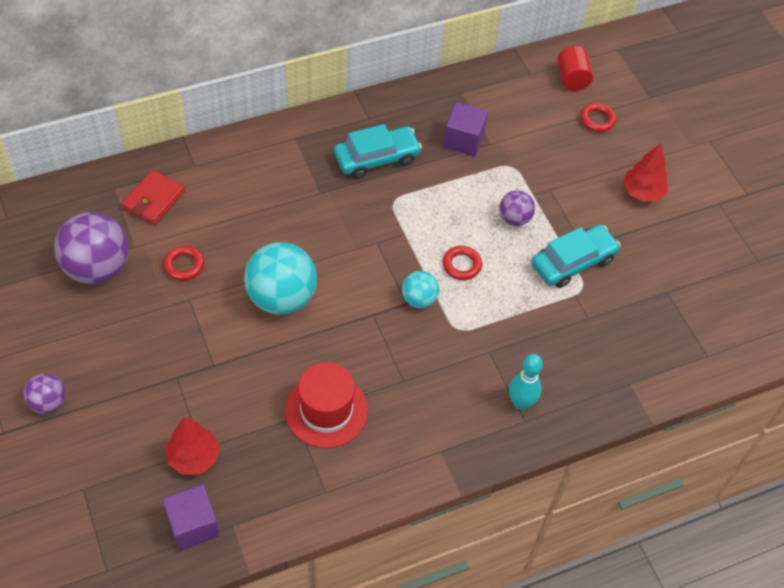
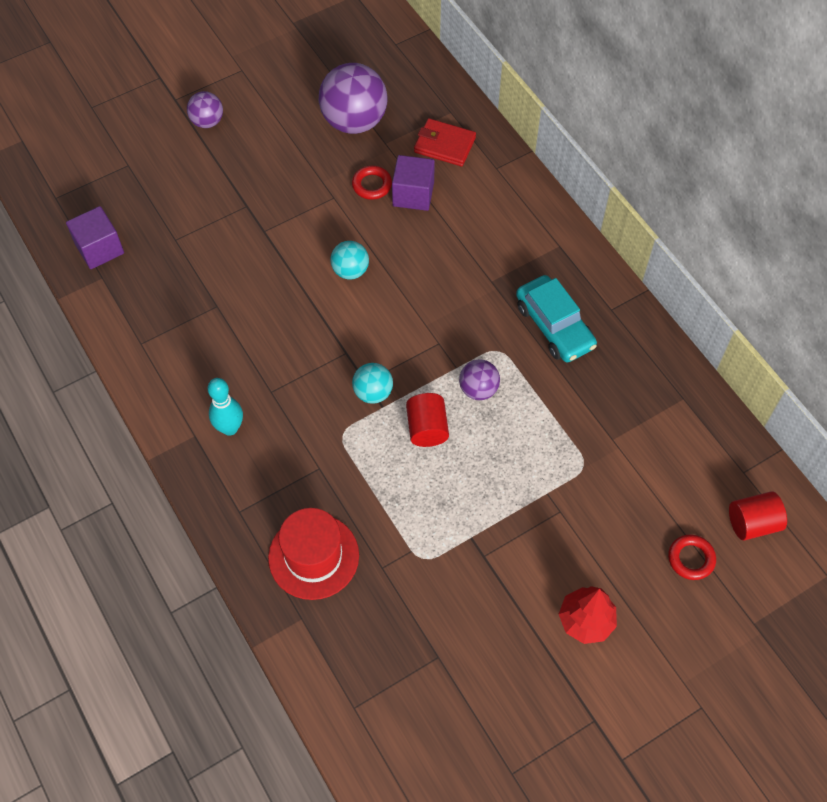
camera: 85 degrees right, 5 degrees up
(194, 457) = (165, 235): red tree -> none
(281, 298) = (350, 271): turquoise ball -> turquoise ball, size x0.53
(326, 410) = (227, 330): red hat -> red hat (313, 556)
(461, 265) = (427, 428): red ring -> red cylinder
(463, 140) = (608, 409): purple cube -> purple cube (413, 194)
(514, 218) = (505, 476): purple ball -> purple ball (478, 389)
(521, 403) = (260, 505): turquoise bowling pin -> turquoise bowling pin (230, 428)
(573, 262) = (457, 545): turquoise car -> none

